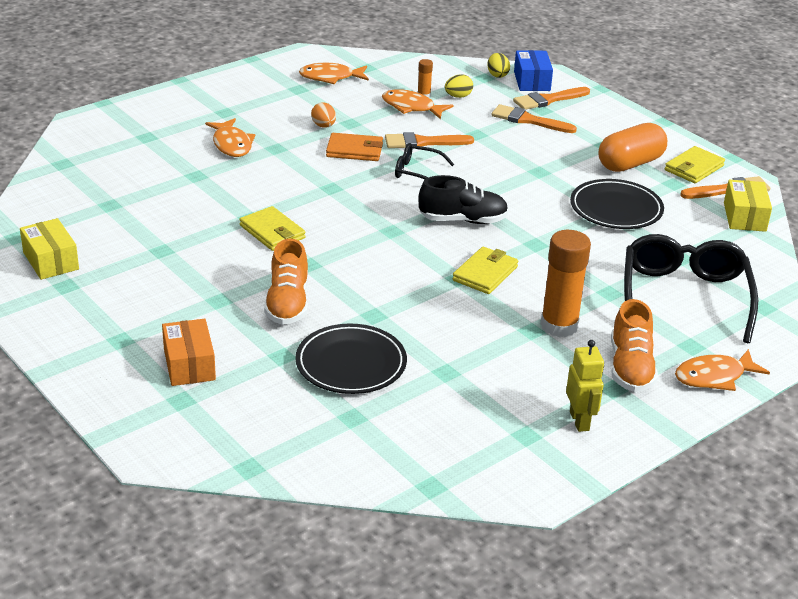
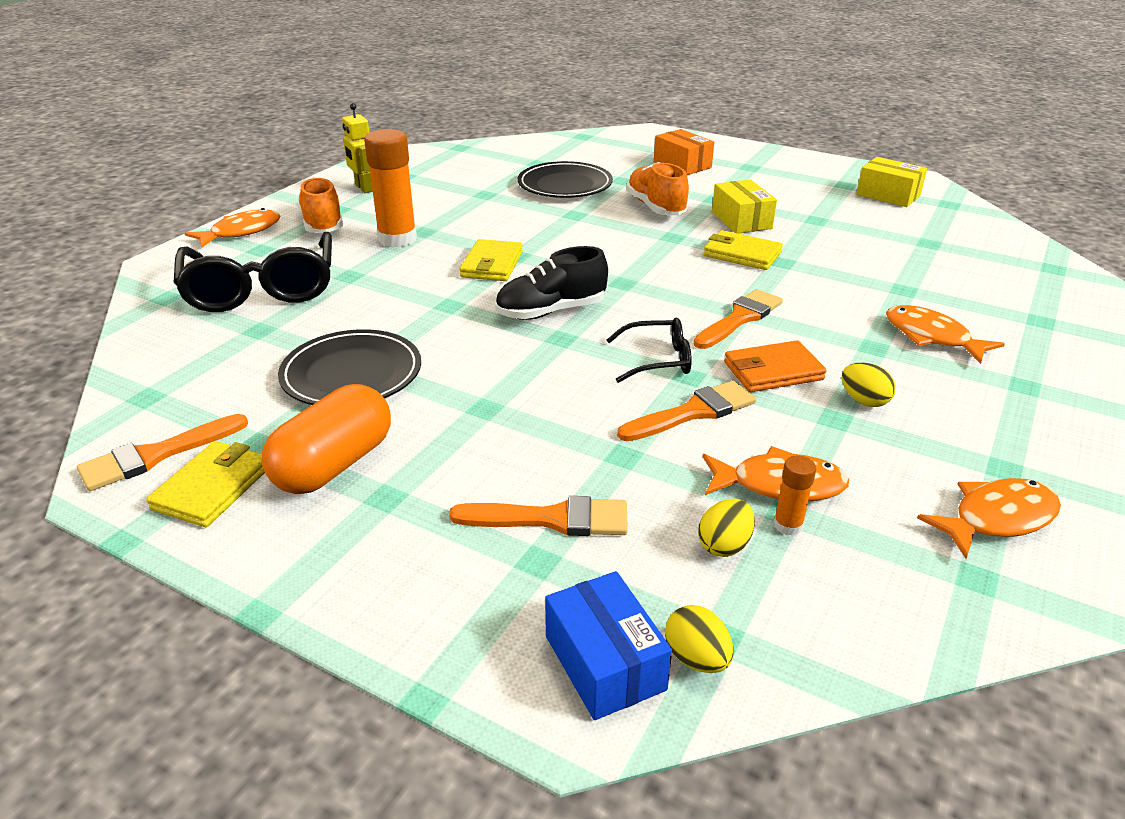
camera: 160 degrees right, 0 degrees up
(323, 126) = (864, 401): orange egg -> yellow egg
(548, 100) = (538, 599): orange brush -> orange brush (740, 318)
(744, 217) = (146, 409): yellow box -> yellow box (741, 220)

